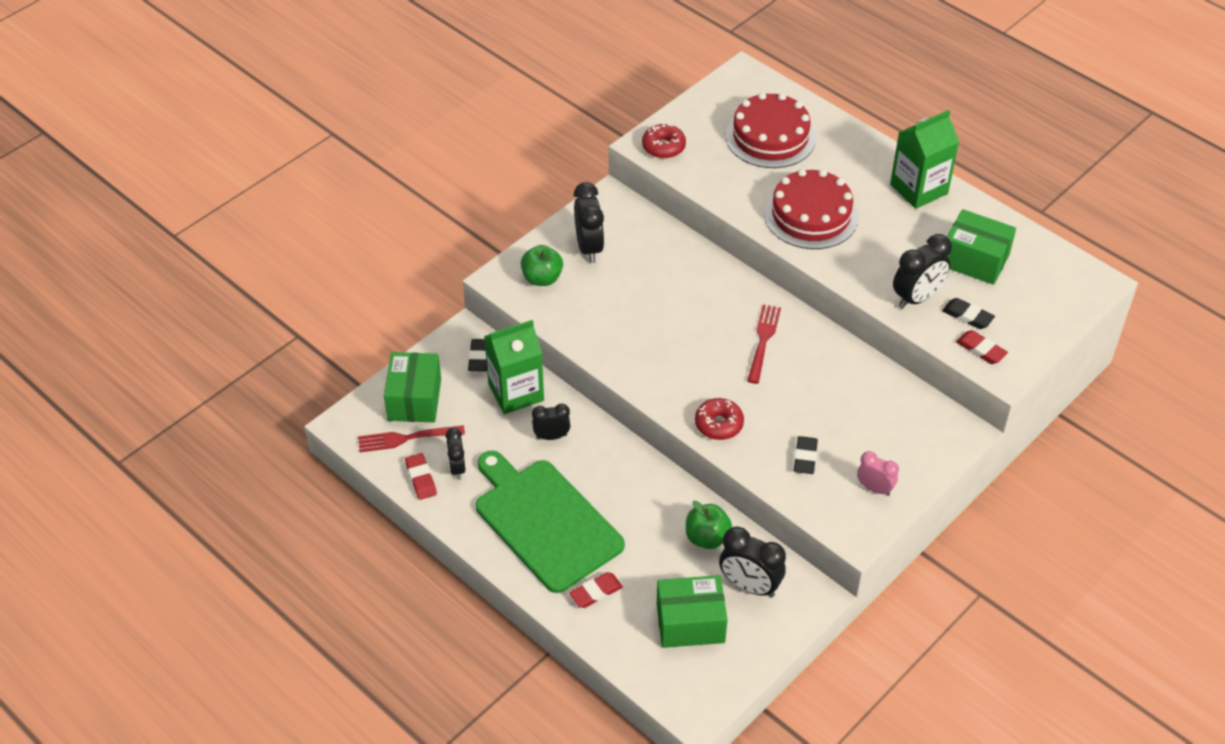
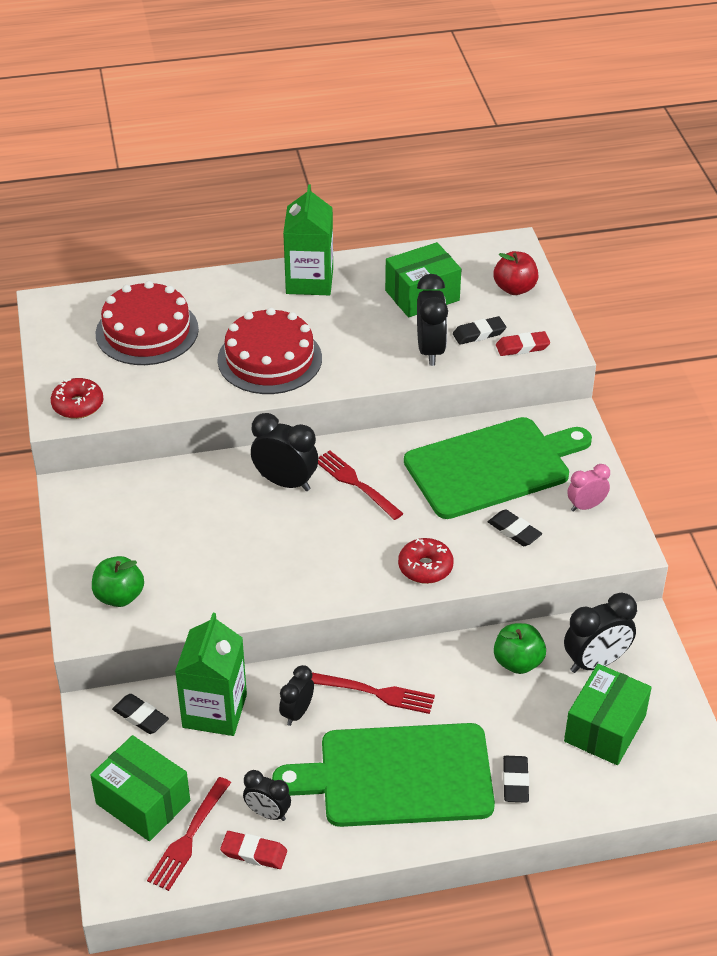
camera: 55 degrees left, 5 degrees down
(589, 248) = (117, 540): black clock -> black clock (285, 482)
(596, 592) = (515, 781): red eraser -> black eraser
(606, 470) = (375, 693): none -> red fork
(860, 410) = (492, 467): none -> green cutting board
(1046, 310) = (514, 288): none -> red apple

